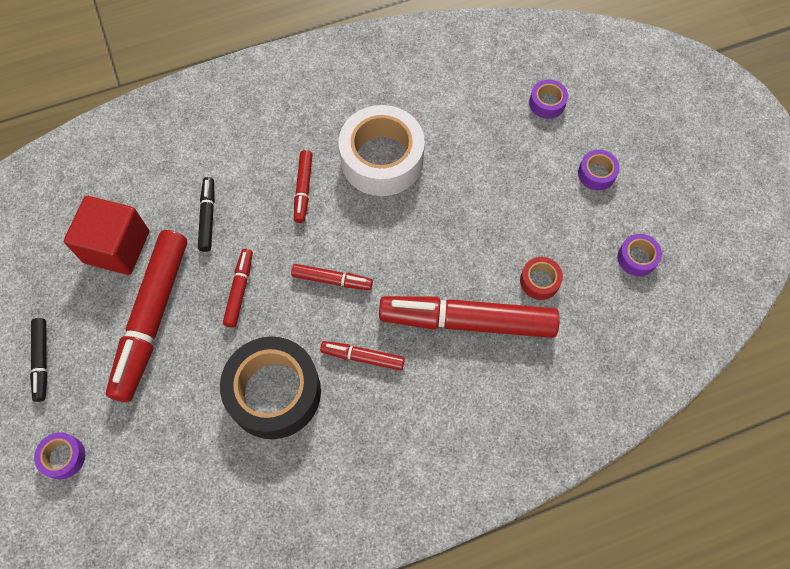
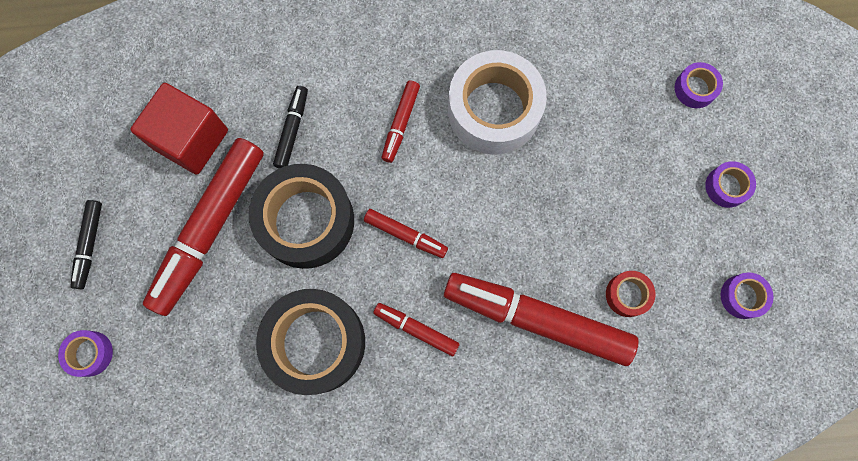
camera: 15 degrees right, 10 degrees up
(239, 290) = (306, 221): red marker -> black tape

